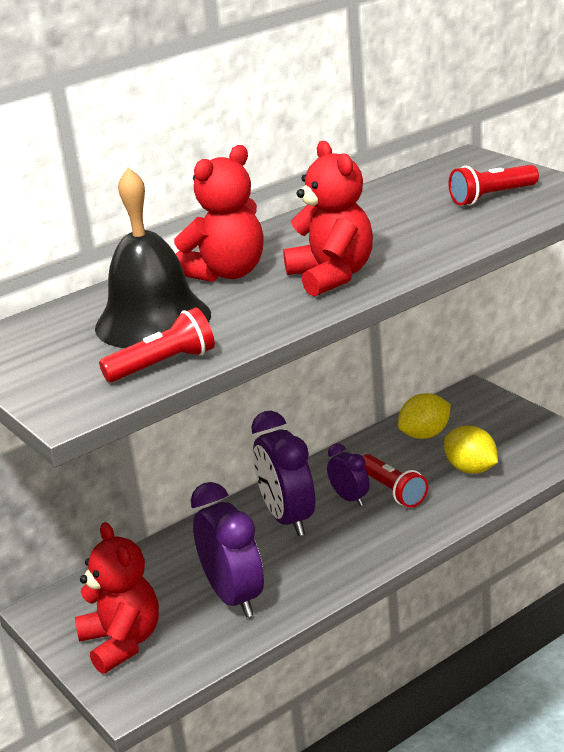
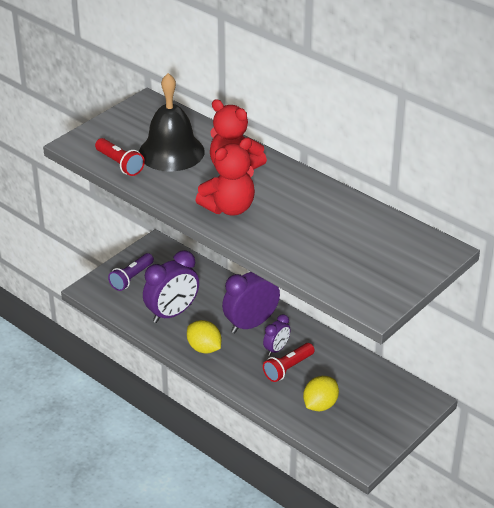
camera: 75 degrees right, 10 degrees up
(122, 642) = (131, 278): red teddy bear -> purple flashlight
(425, 434) = (361, 378): yellow lemon -> yellow lemon (204, 348)
(491, 197) = (364, 265): red flashlight -> none

